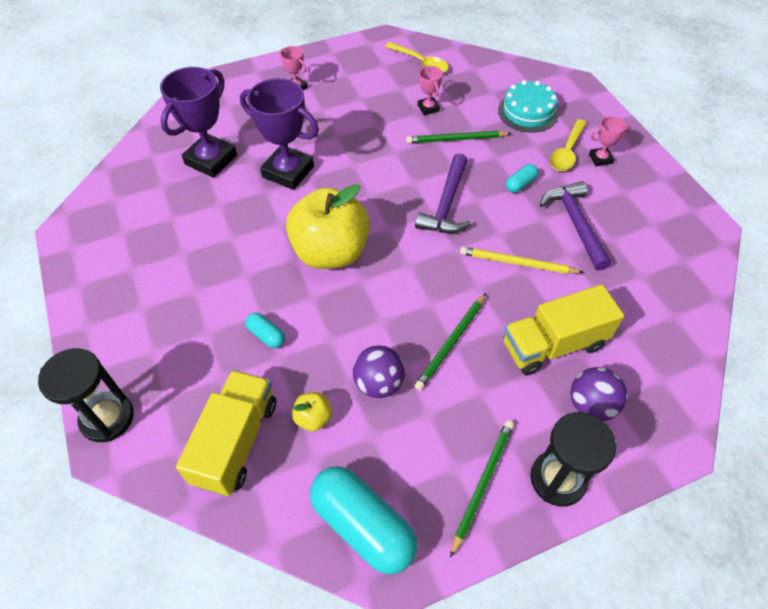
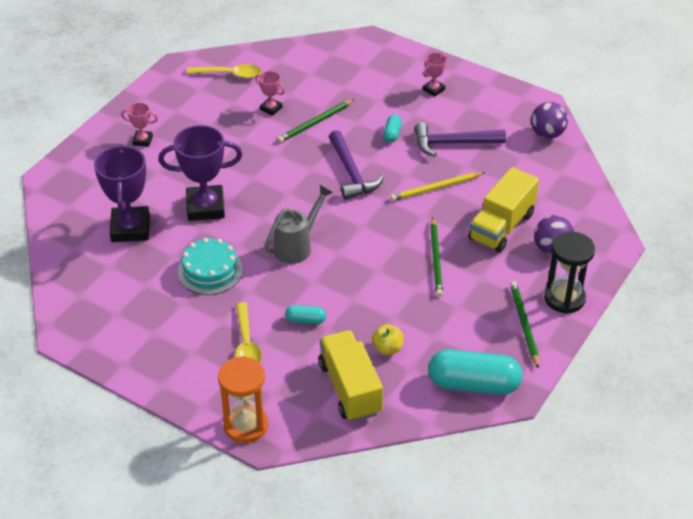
camera: 35 degrees left, 10 degrees down
(107, 418) = (245, 425): black hourglass -> orange hourglass
(330, 252) = (297, 246): yellow apple -> grey watering can
(379, 383) = (411, 307): purple ball -> purple ball (547, 134)
(528, 112) = (351, 77): turquoise cake -> turquoise cake (210, 270)
(567, 152) = (406, 95): yellow spoon -> yellow spoon (246, 343)
(575, 223) = (453, 143): purple hammer -> purple hammer turned 45 degrees counterclockwise

